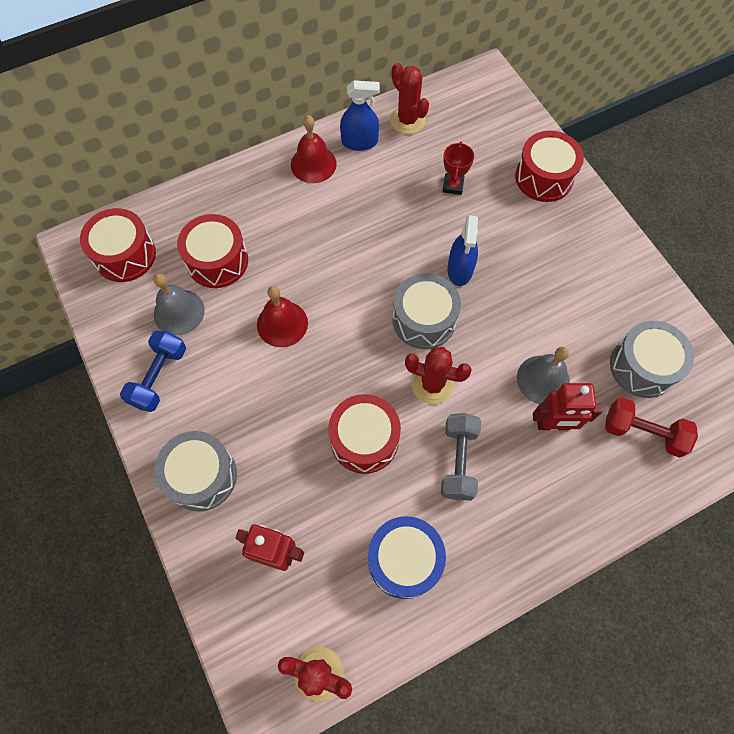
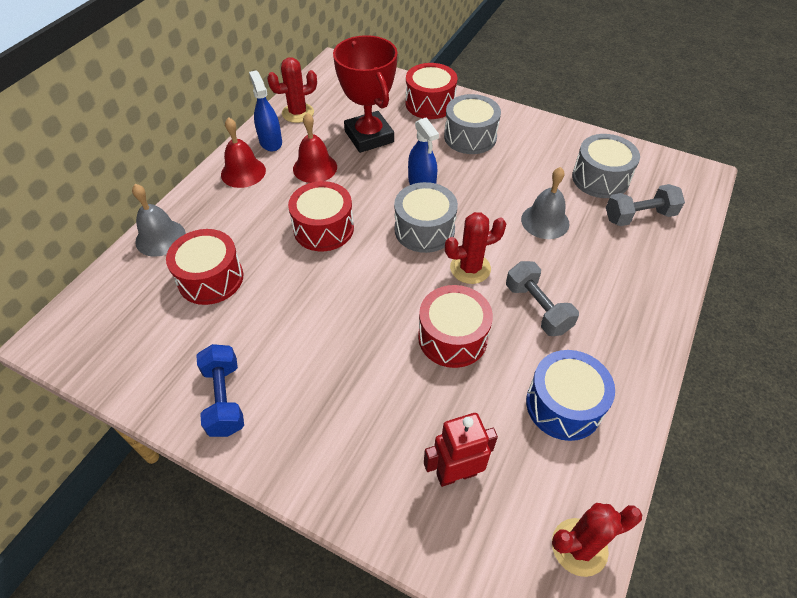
camera: 35 degrees left, 15 degrees down
(125, 255) = (111, 320): red drum -> red drum (323, 228)
(179, 312) = (203, 336): grey bell -> grey bell (160, 238)
(202, 476) = (333, 455): grey drum -> grey drum (470, 137)
(282, 323) = (309, 293): red bell -> red bell (315, 167)
(359, 142) = (270, 142): blue spray bottle -> blue spray bottle turned 75 degrees counterclockwise
(407, 120) = (298, 113): red cactus -> red cactus turned 45 degrees counterclockwise
(453, 186) = (369, 137): red trophy -> red trophy, size x2.19
(553, 424) = (579, 245): red robot -> none
(643, 432) = (639, 216): red dumbbell -> grey dumbbell

